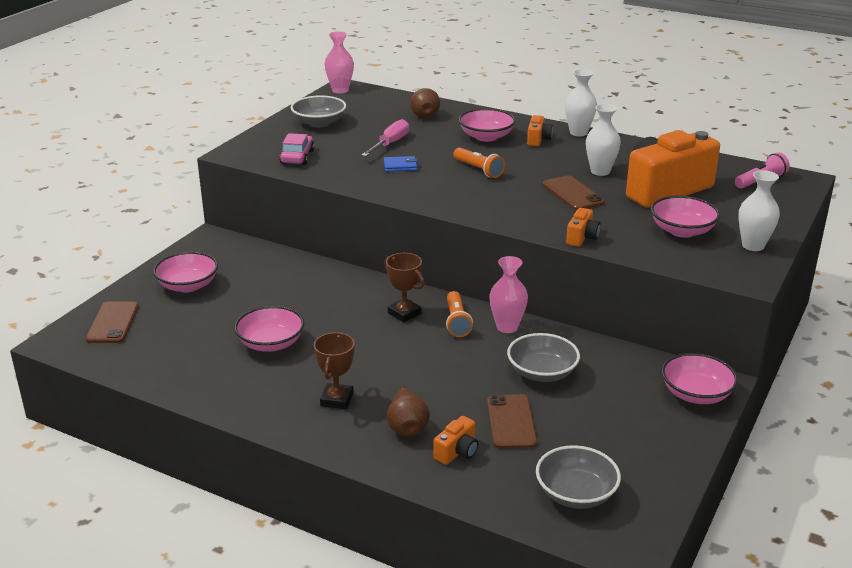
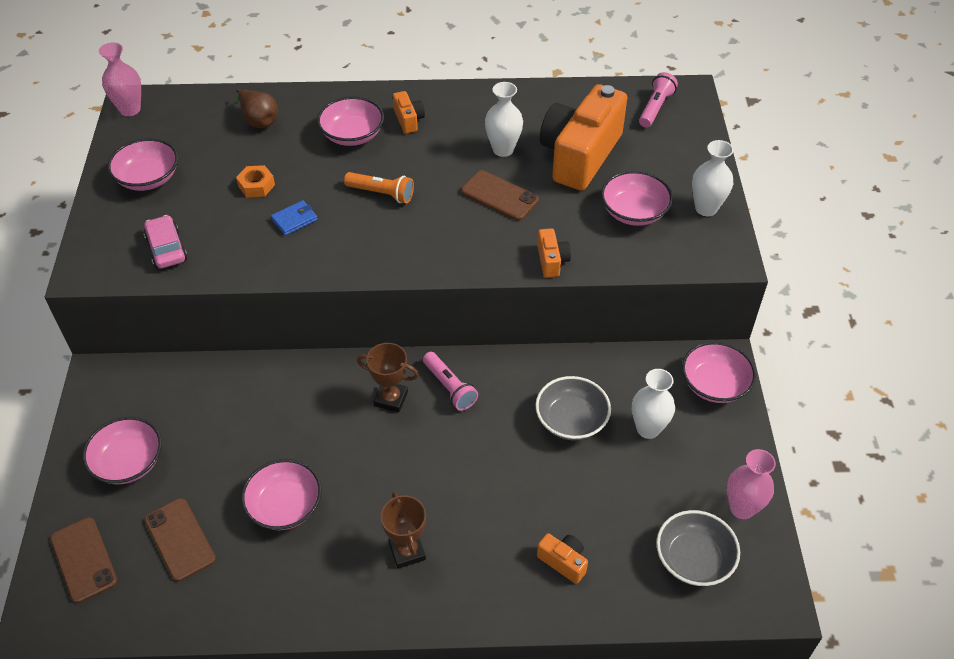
camera: 30 degrees left, 20 degrees up
(319, 123) = (148, 178): grey bowl -> pink bowl
(390, 144) = (256, 185): pink screwdriver -> orange nut
(407, 426) = (497, 553): brown pear -> none
(457, 322) = (449, 387): orange flashlight -> pink flashlight
(457, 452) = (563, 561): orange camera -> orange camera turned 60 degrees counterclockwise
(507, 327) = (501, 373): pink vase -> pink vase (742, 508)
(511, 422) = (585, 498): brown phone -> brown phone (180, 539)
(578, 133) = (442, 93): white vase -> white vase (648, 429)

